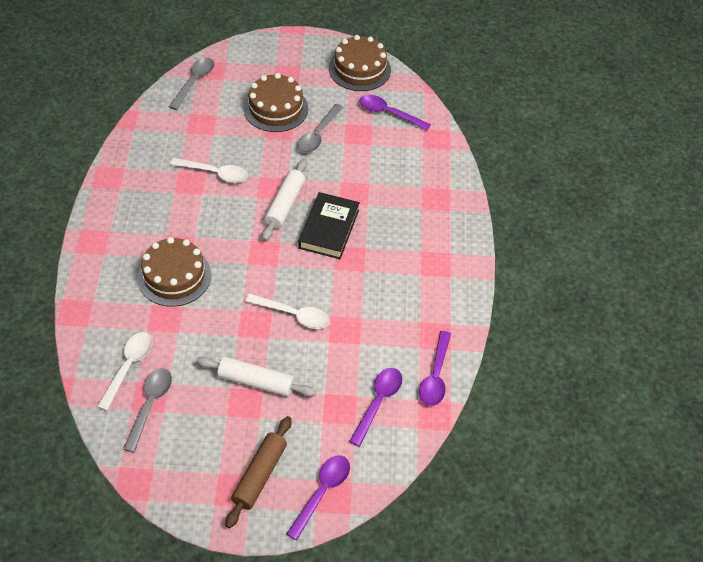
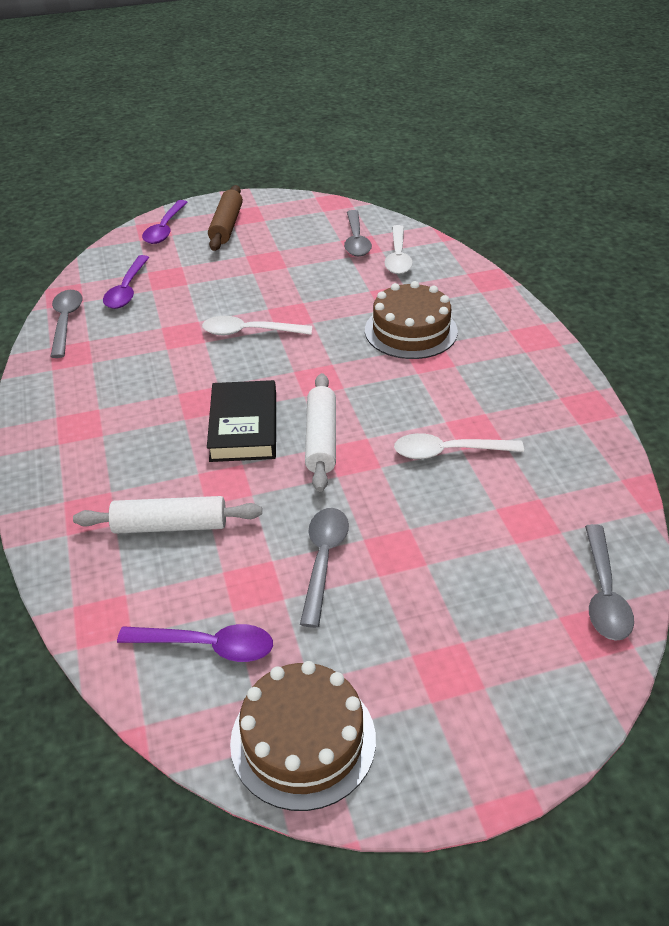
camera: 165 degrees right, 10 degrees down
(256, 382) = (263, 275): white rolling pin -> white rolling pin (170, 525)
(275, 108) = (424, 587): brown cake -> none
(435, 376) = (66, 322): purple spoon -> grey spoon

